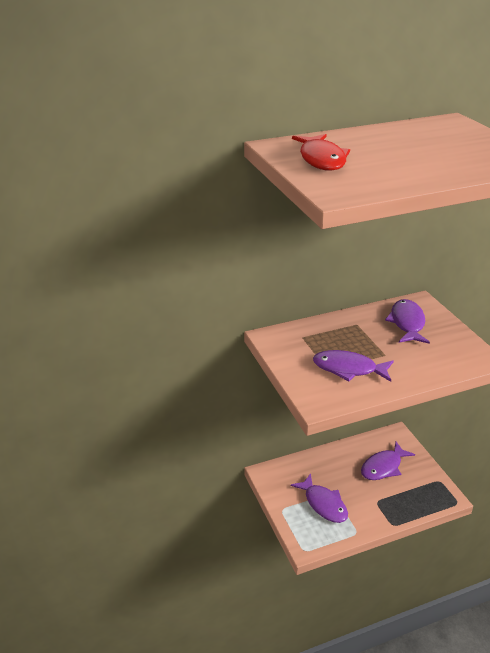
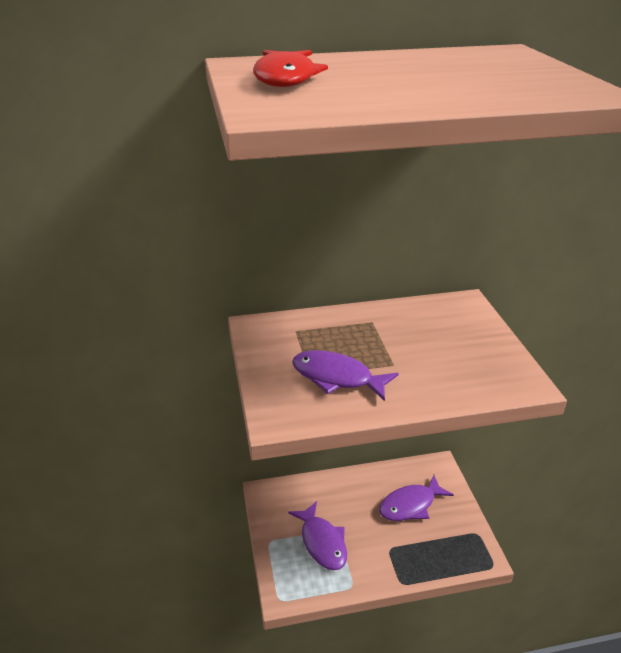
camera: 10 degrees right, 0 degrees up
(407, 323) = (438, 327): purple fish -> none

